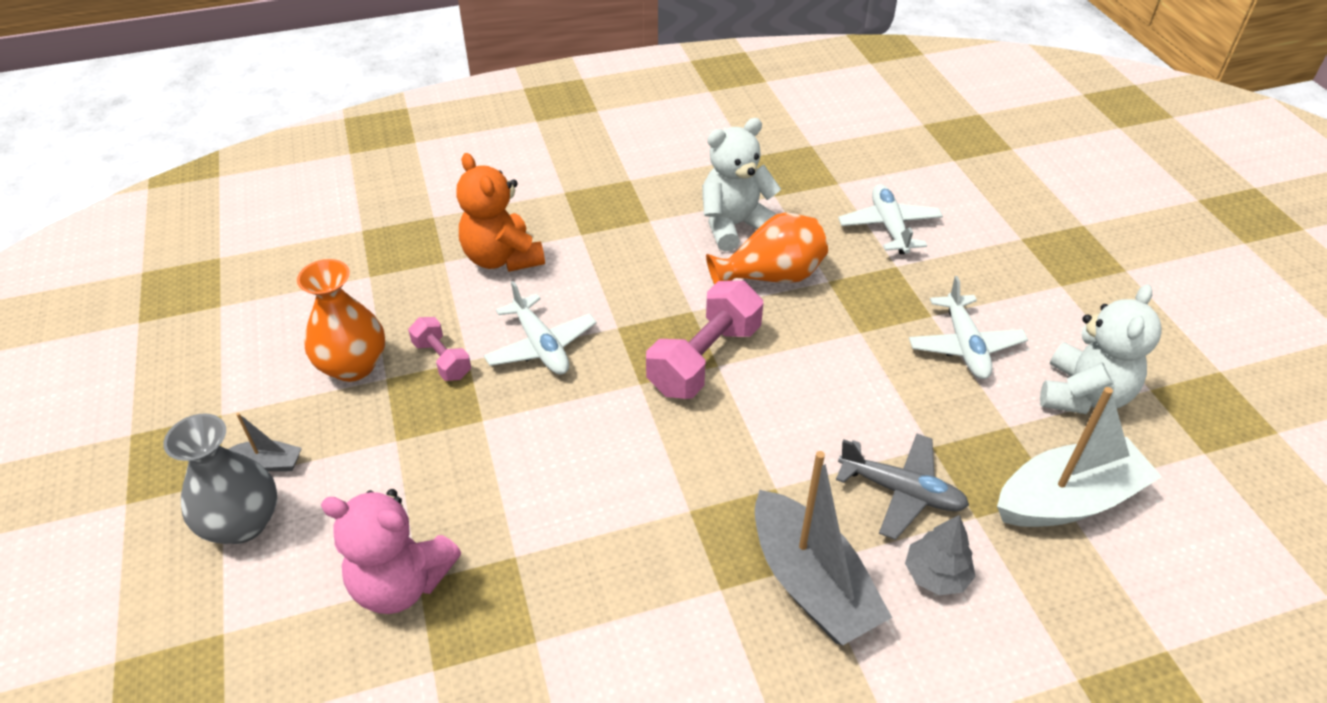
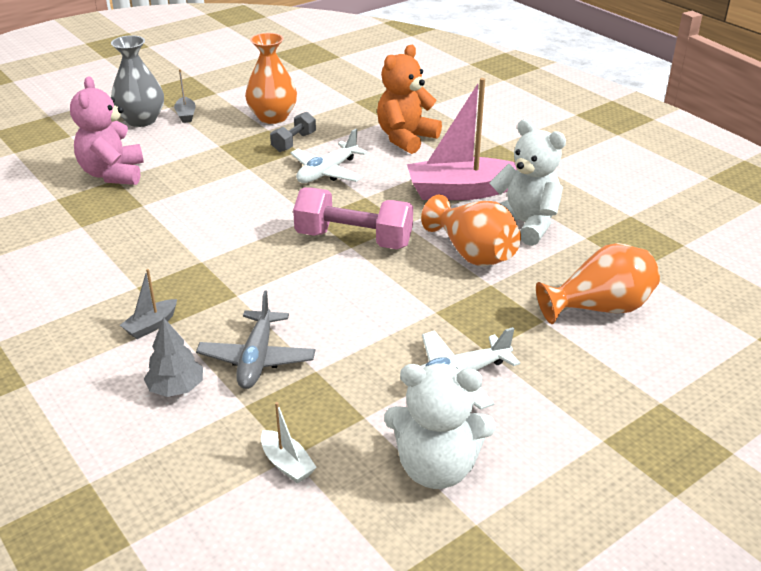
camera: 70 degrees right, 10 degrees down
(442, 360) = (294, 142): pink dumbbell -> grey dumbbell
(648, 250) = (461, 191): none -> pink boat
(811, 583) = (151, 325): grey boat -> grey boat, size x0.44
(889, 227) = (599, 308): white plane -> orange vase
(1068, 500) = (287, 464): white boat -> white boat, size x0.44

